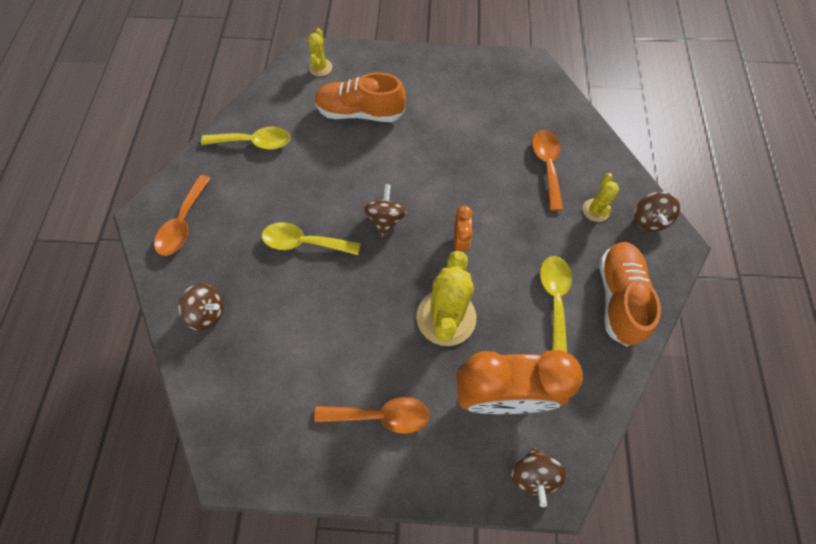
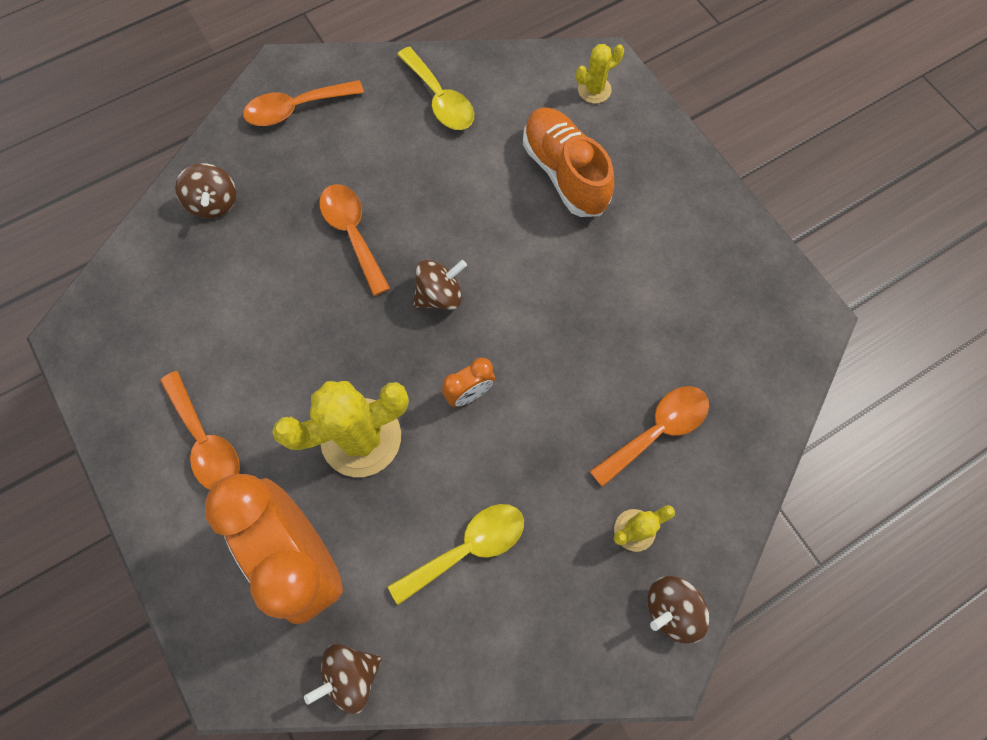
camera: 55 degrees right, 5 degrees up
(304, 242) = (352, 233): yellow spoon -> orange spoon
(533, 475) = (233, 644): brown spinning top -> brown spinning top (351, 675)
(618, 297) = (524, 628): orange shoe -> none

